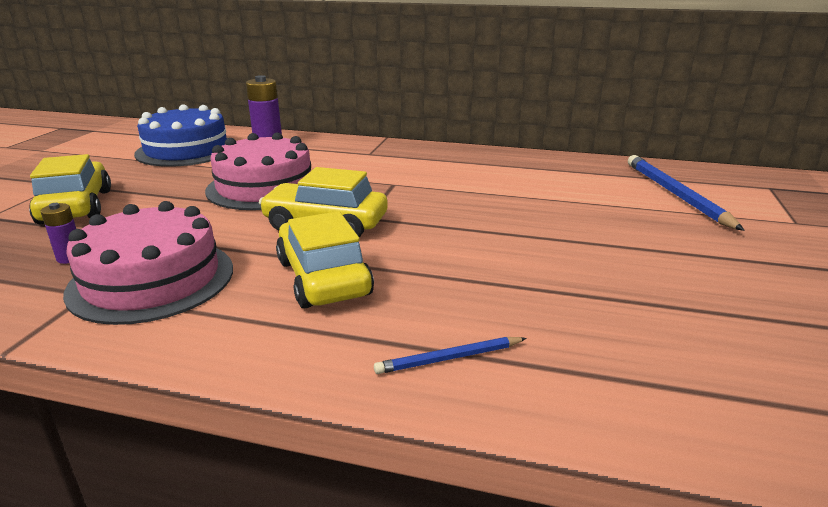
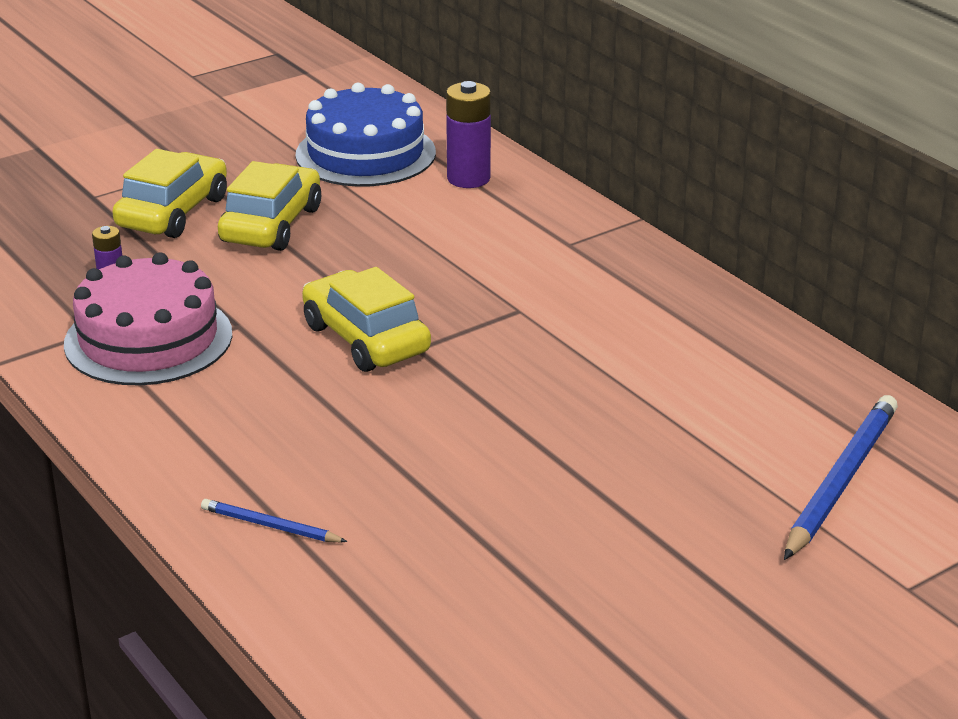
camera: 40 degrees right, 5 degrees up
(264, 187) = (374, 256): pink cake -> none
(323, 278) = (279, 403): yellow car -> yellow car (271, 225)

